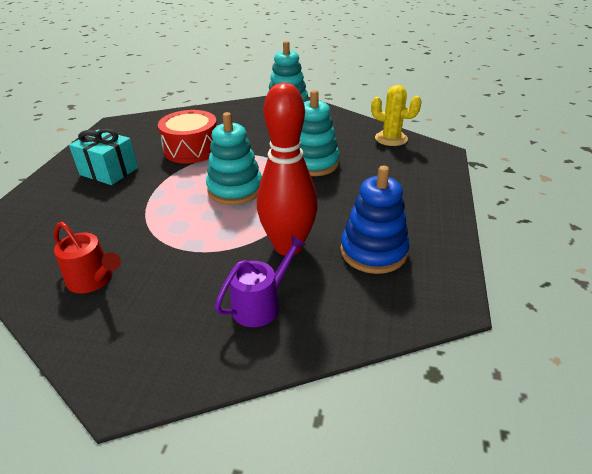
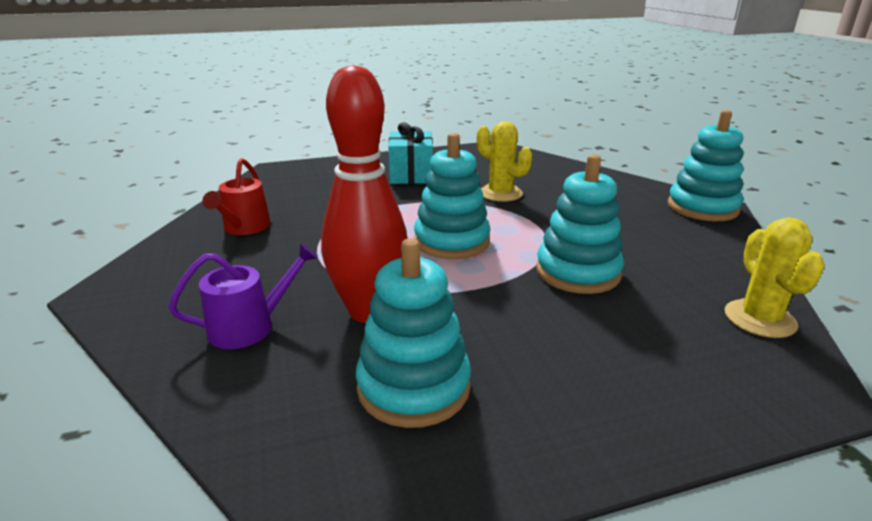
camera: 60 degrees right, 10 degrees down
(192, 149) = (500, 193): red drum -> yellow cactus
(261, 304) = (249, 327): purple watering can -> purple watering can turned 45 degrees counterclockwise
(373, 251) = (413, 387): blue stacking toy -> turquoise stacking toy

